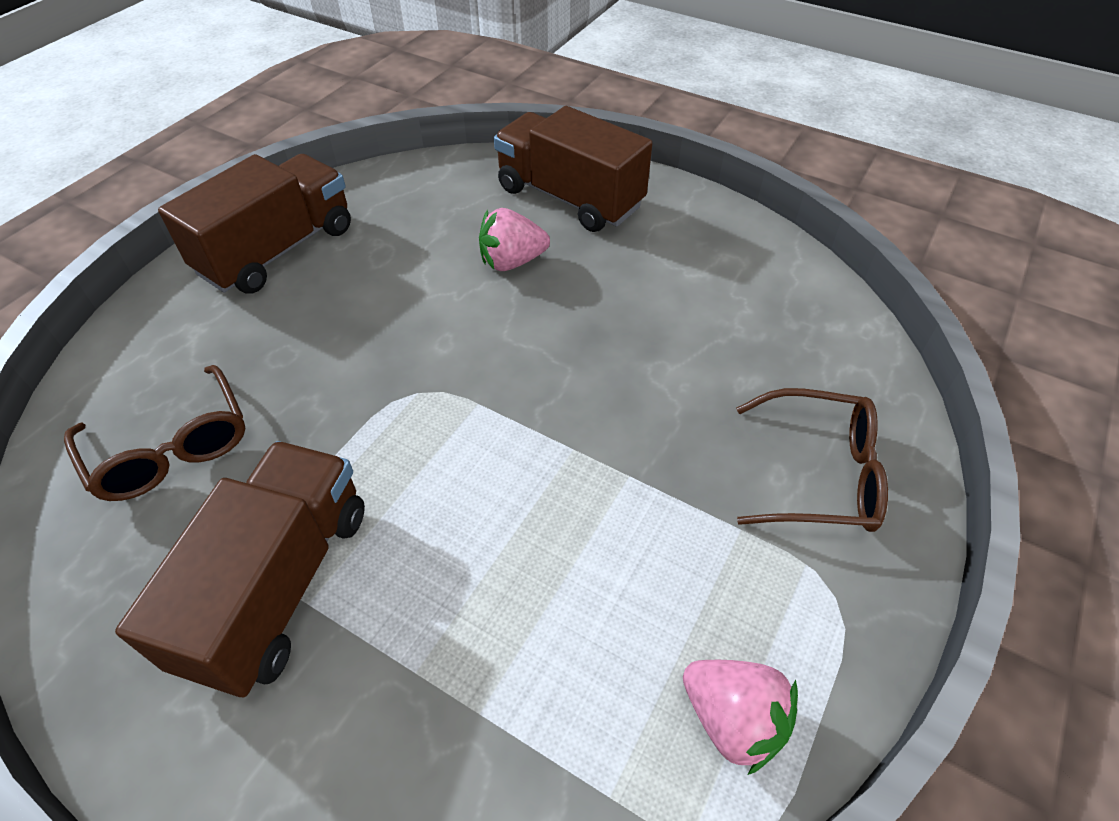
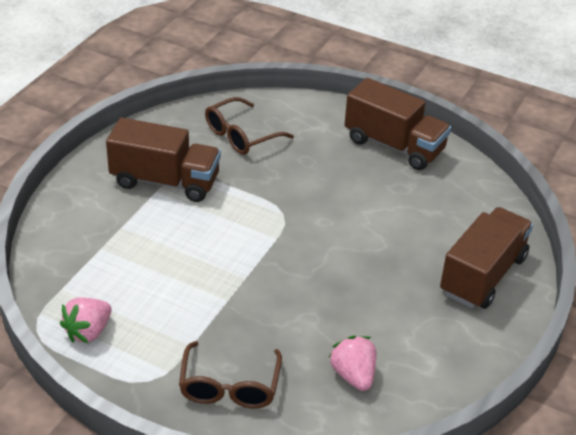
camera: 85 degrees right, 10 degrees down
(512, 262) = (403, 247): pink strawberry -> pink strawberry (353, 375)

